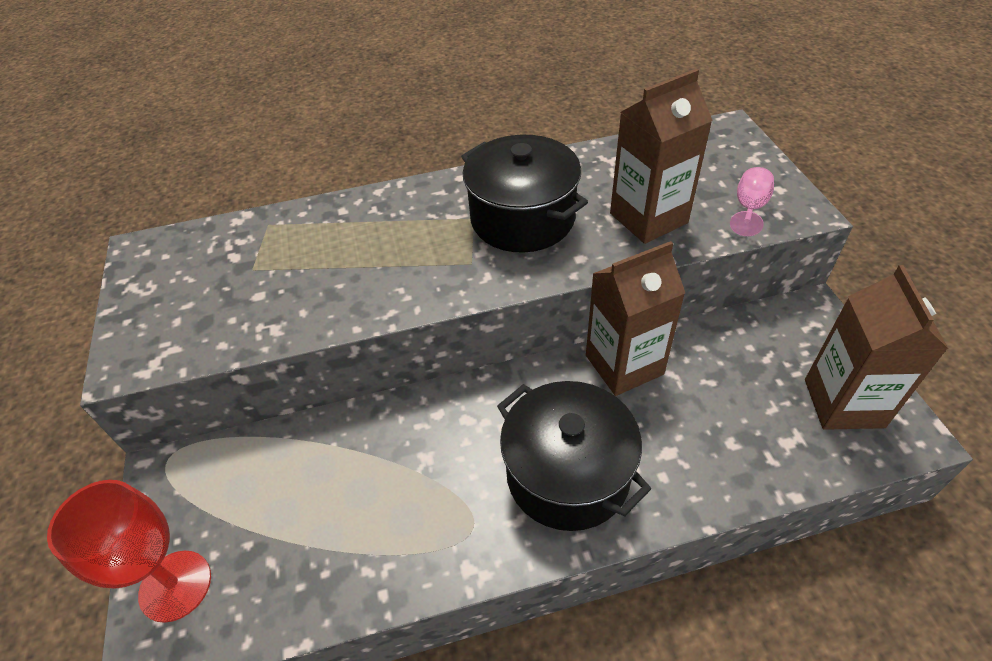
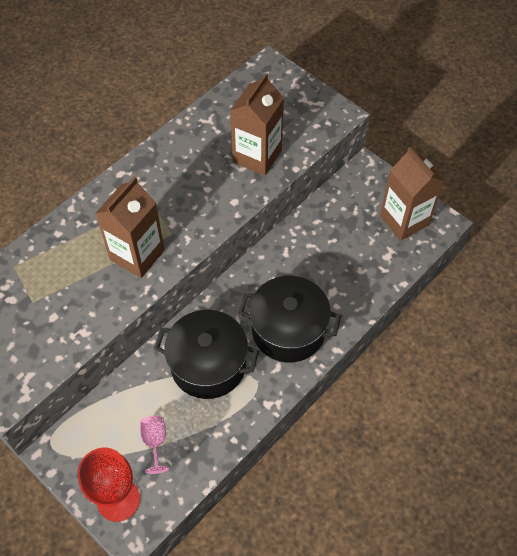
camera: 35 degrees left, 10 degrees up
(522, 218) = (182, 189): black pot -> black pot (208, 365)
(624, 365) = (282, 252): brown carton -> brown carton (137, 255)
(749, 208) = (310, 125): pink goblet -> pink goblet (155, 442)

